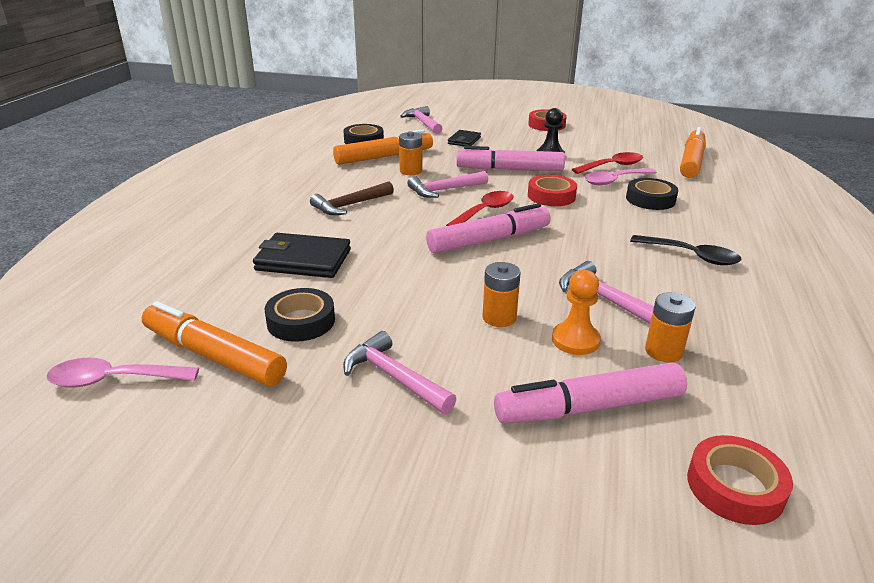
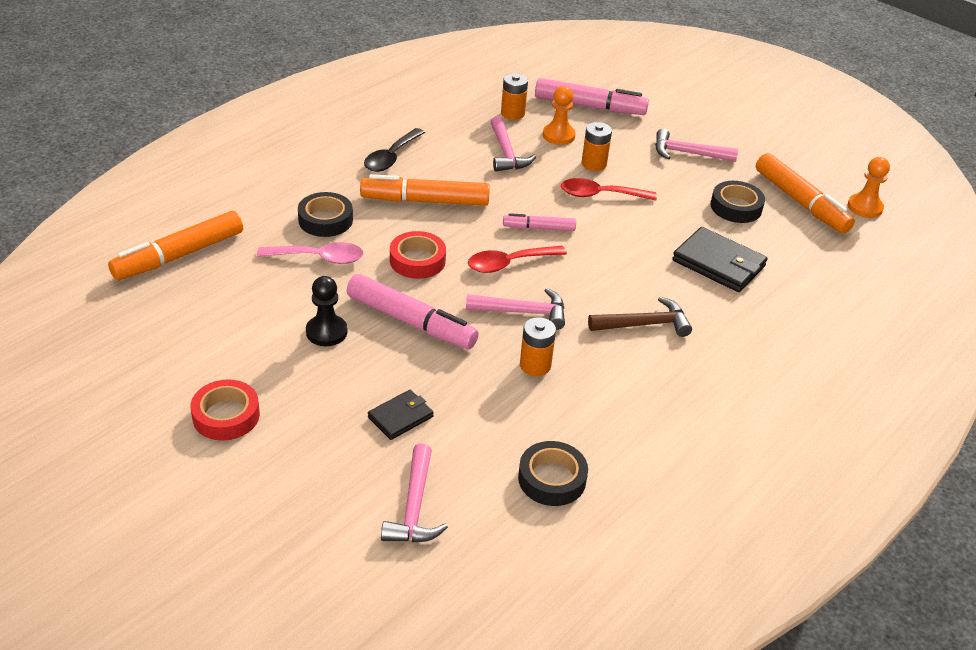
camera: 155 degrees left, 10 degrees up
(114, 380) = (865, 207): pink spoon -> orange pawn
(384, 157) = (549, 414): orange marker -> orange marker (425, 201)
(394, 377) = (688, 153): pink hammer -> pink hammer turned 120 degrees clockwise
(489, 240) = (539, 228): pink marker -> pink marker, size x0.56
(612, 166) = (282, 282): red spoon -> red spoon (600, 195)
(691, 256) = (391, 157): black spoon -> black spoon turned 120 degrees counterclockwise
(735, 487) = (558, 65): red tape -> none

